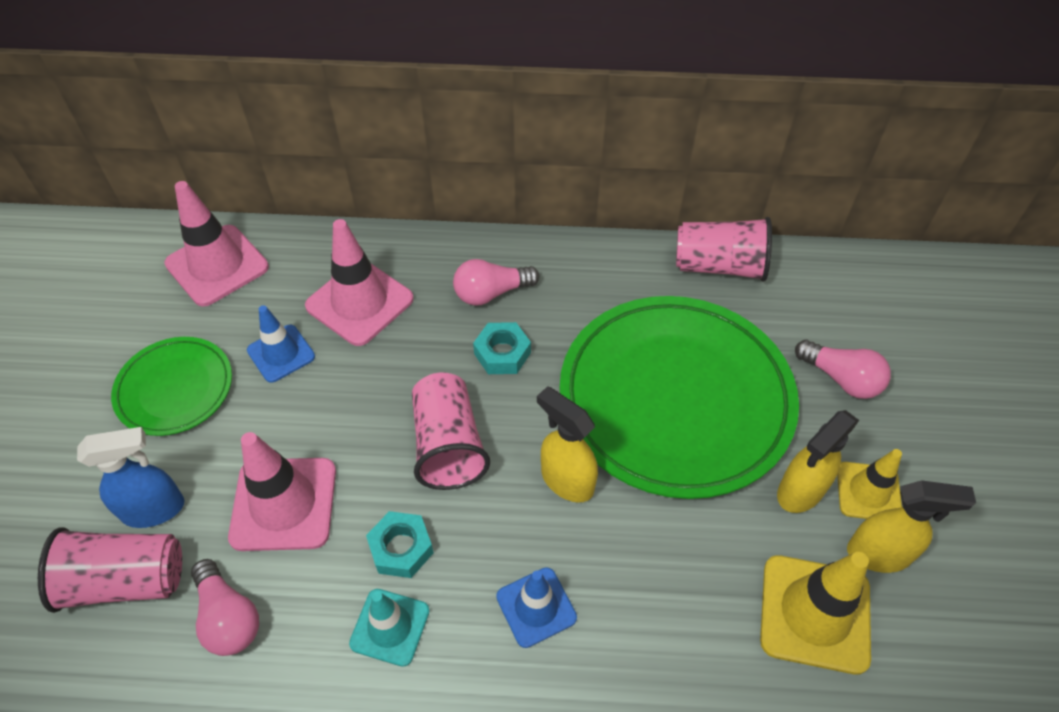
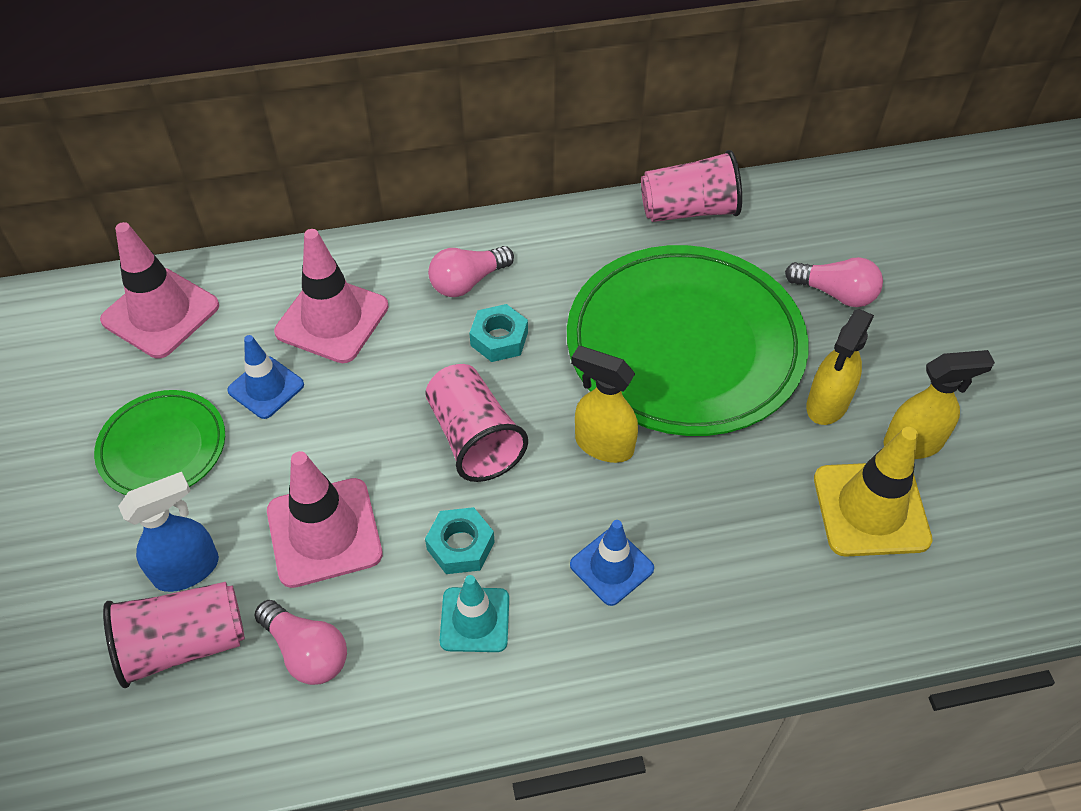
camera: 15 degrees left, 0 degrees up
(868, 492) = (889, 391): yellow traffic cone -> none

